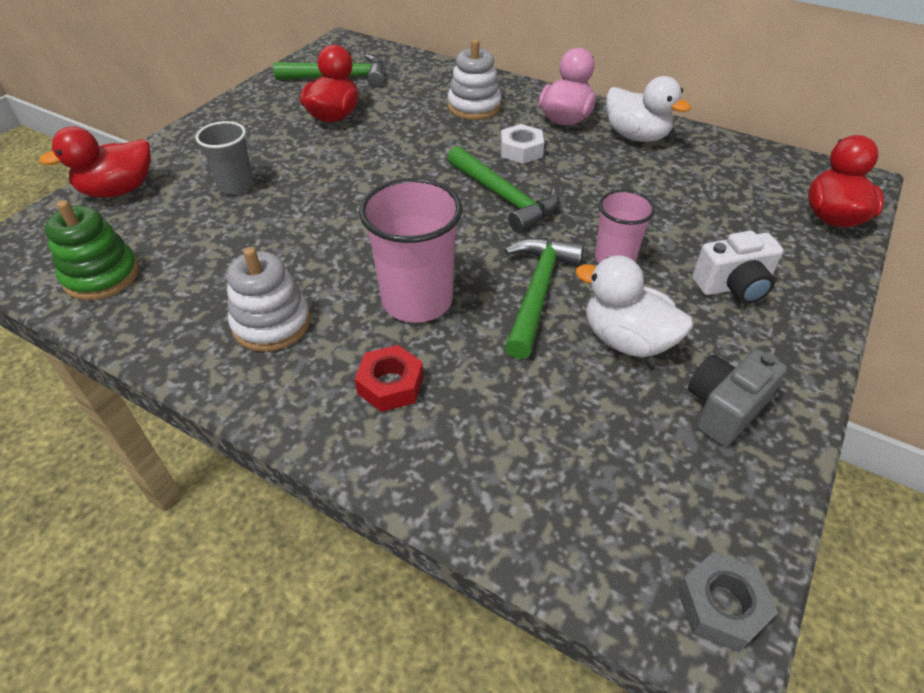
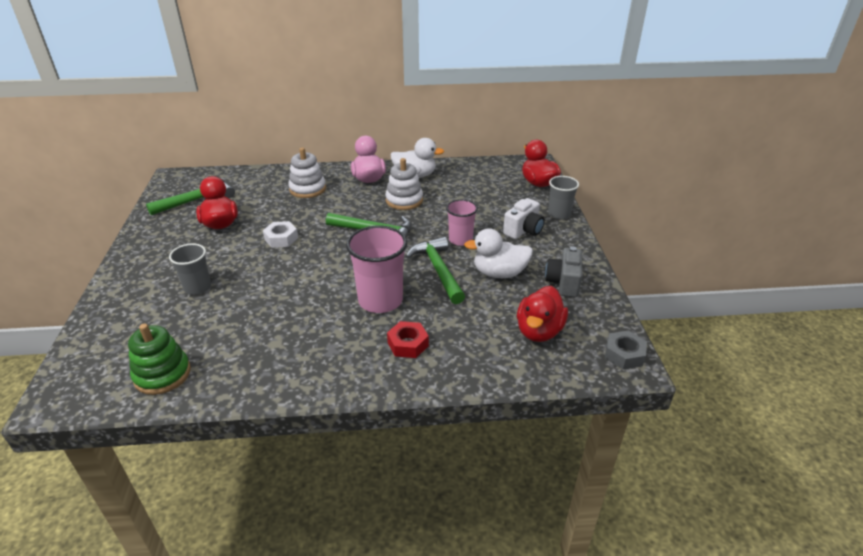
camera: 35 degrees left, 10 degrees down
(119, 190) = (109, 323): red duck -> red duck (539, 331)
(271, 323) = (309, 347): white stacking toy -> white stacking toy (404, 200)
(521, 150) = (360, 204): white nut -> white nut (281, 239)
(824, 284) = (559, 214): none -> grey cup

